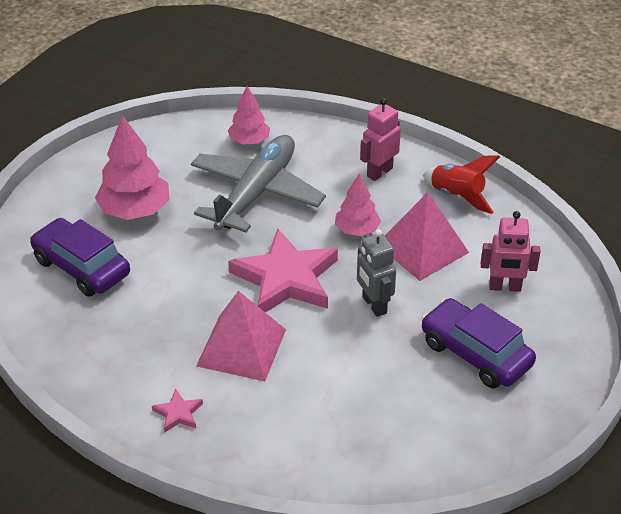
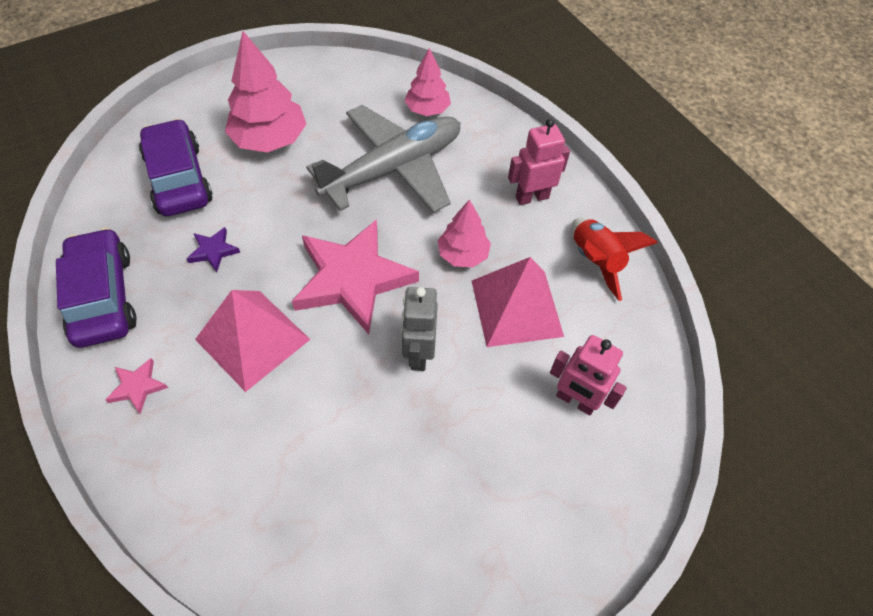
camera: 25 degrees right, 15 degrees up
(158, 304) = (213, 251): none -> purple star
(475, 354) = (485, 473): purple car -> purple car (103, 297)

